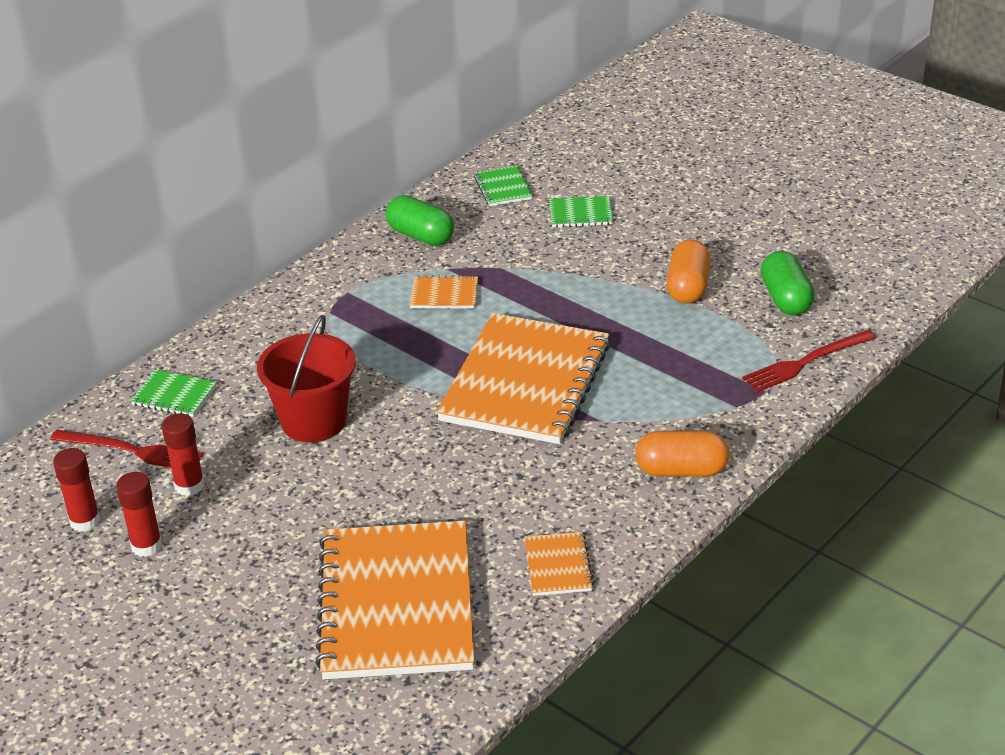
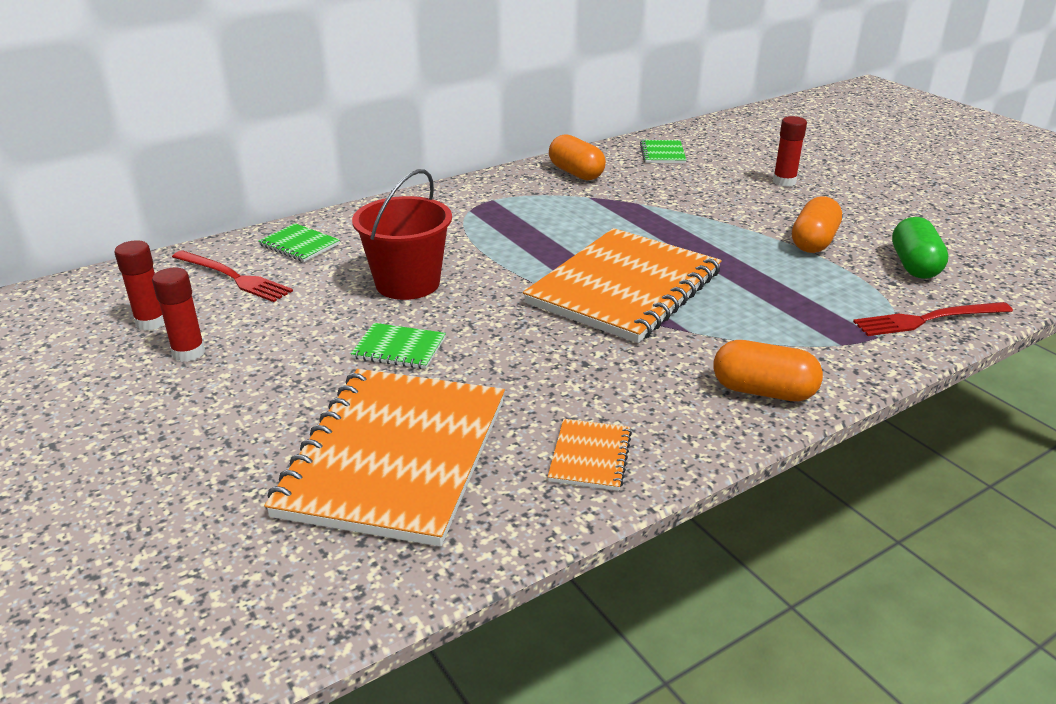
camera: 15 degrees right, 5 degrees down
(189, 486) = (263, 312): red glue stick -> red glue stick (784, 182)
(420, 236) = (576, 173): green capsule -> orange capsule
(444, 294) = (577, 213): orange notebook -> none
(580, 214) = (726, 178): green notebook -> green notebook (399, 348)

